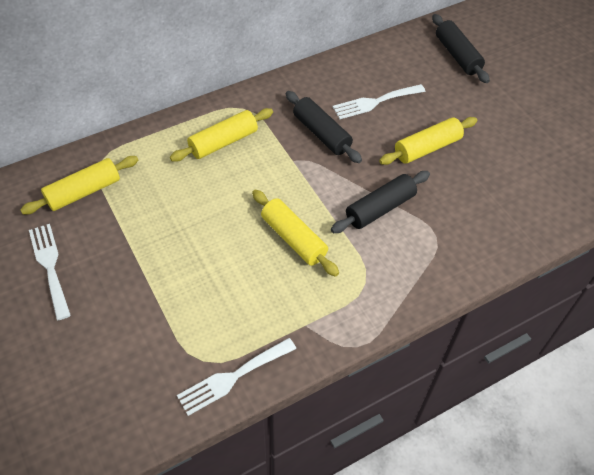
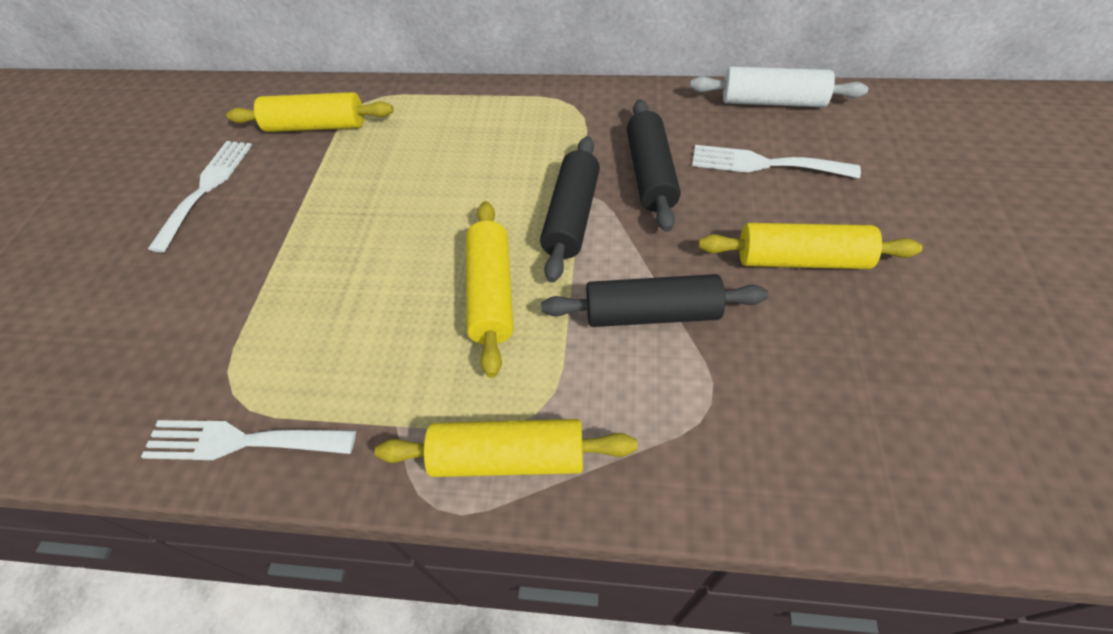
camera: 40 degrees right, 0 degrees up
(223, 142) = (514, 134): yellow rolling pin -> yellow rolling pin (508, 457)
(352, 61) = (772, 101): none -> white rolling pin
(457, 55) = (956, 149): black rolling pin -> black rolling pin (571, 217)

